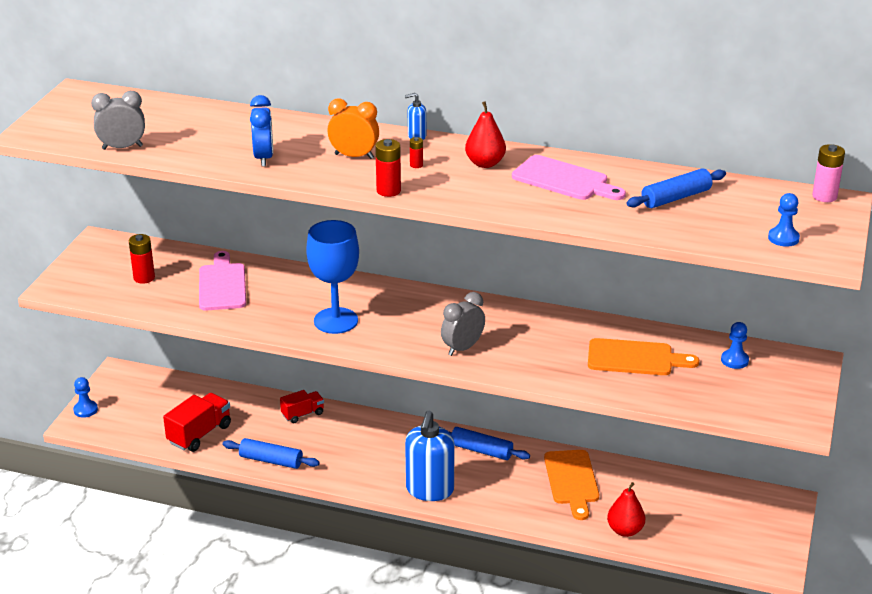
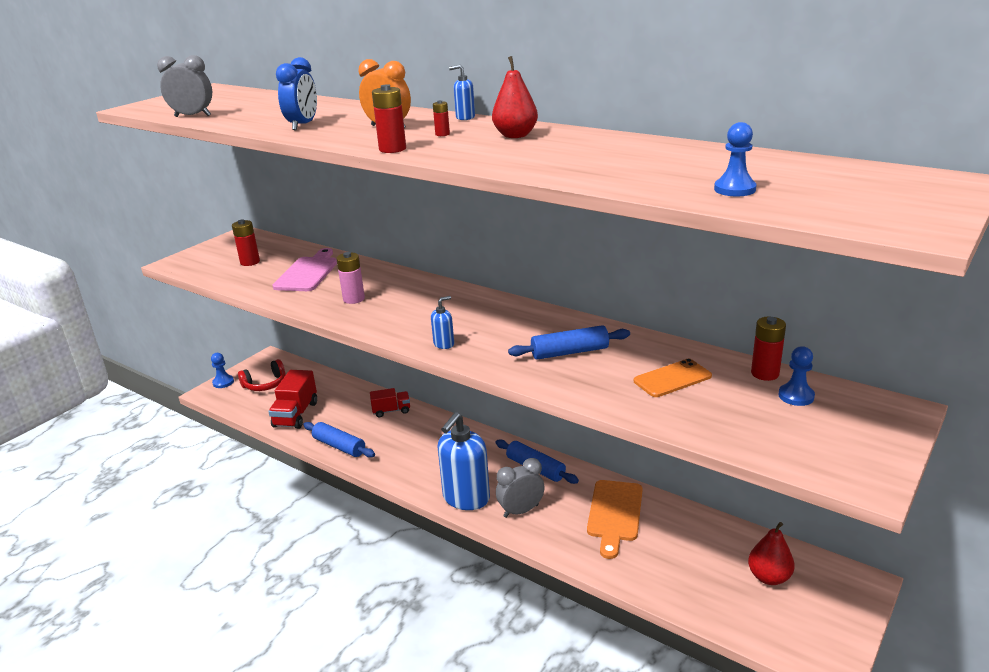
camera: 20 degrees right, 5 degrees down
(138, 405) = (265, 384): none -> red headphones
(199, 434) = (296, 414): red truck -> red truck turned 135 degrees clockwise
(336, 321) = (382, 310): blue goblet -> none
(421, 350) = (444, 344): none -> blue soap dispenser
(462, 348) = (487, 347): grey clock -> grey clock (521, 511)
(564, 180) = (592, 149): pink cutting board -> none
(625, 530) = (652, 580): red pear -> red pear (769, 577)
(635, 358) = (672, 379): orange cutting board -> orange phone
(676, 198) = (719, 168): blue rolling pin -> blue rolling pin (570, 352)
(705, 343) = (765, 373): none -> red battery
(783, 238) = (852, 208): blue pawn -> blue pawn (734, 189)
(824, 196) = (930, 175): pink battery -> pink battery (354, 299)

